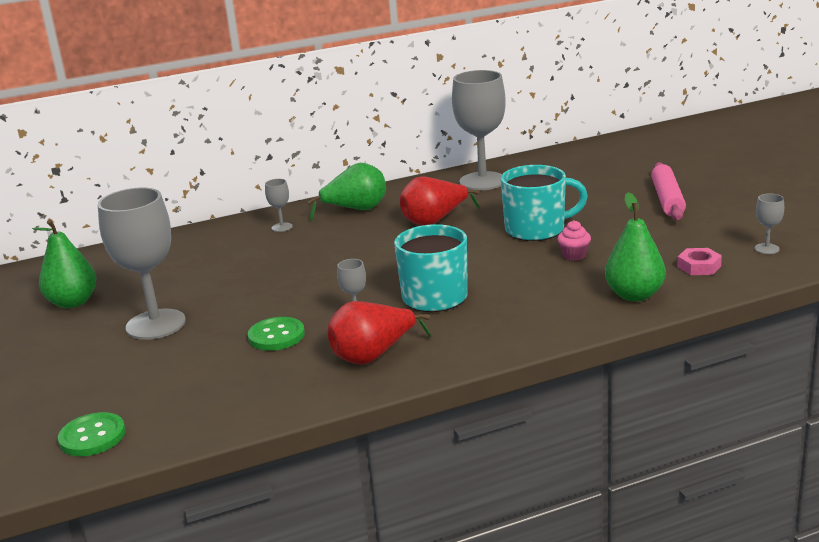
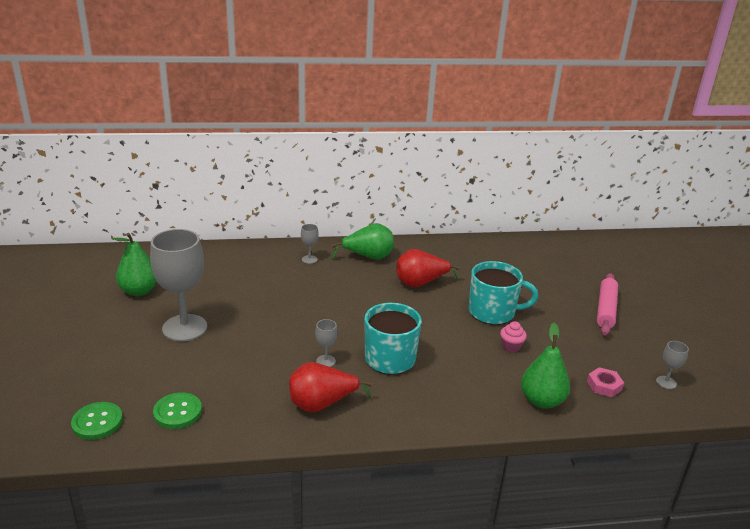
camera: 10 degrees right, 5 degrees up
(276, 336) = (262, 363): green button -> green button (177, 412)
(482, 181) = (471, 253): grey goblet -> none

